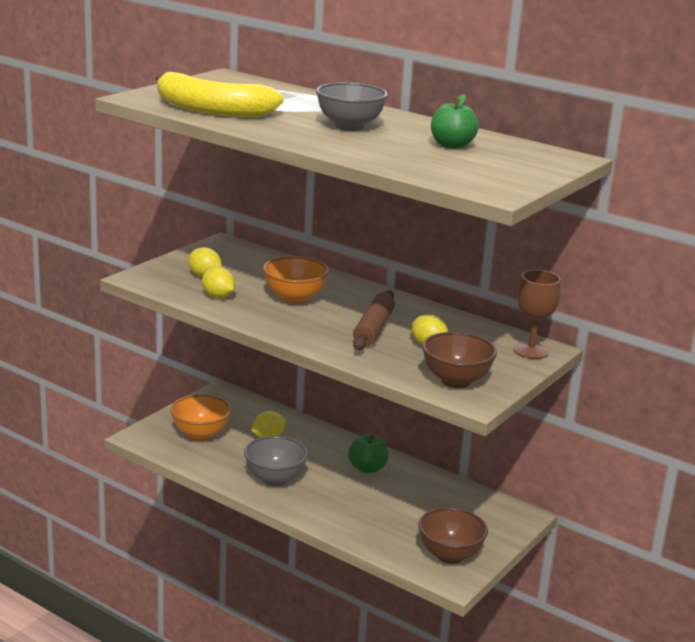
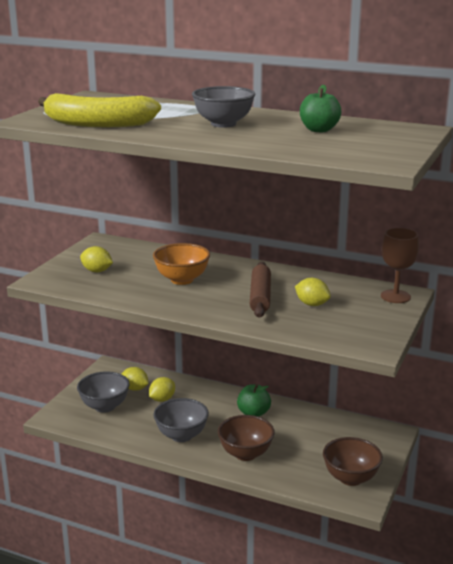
camera: 10 degrees left, 0 degrees up
(200, 434) = (104, 406): orange bowl -> grey bowl
(218, 296) = (116, 287): yellow lemon -> yellow lemon (135, 388)
(456, 381) = (351, 332): brown bowl -> brown bowl (245, 454)

